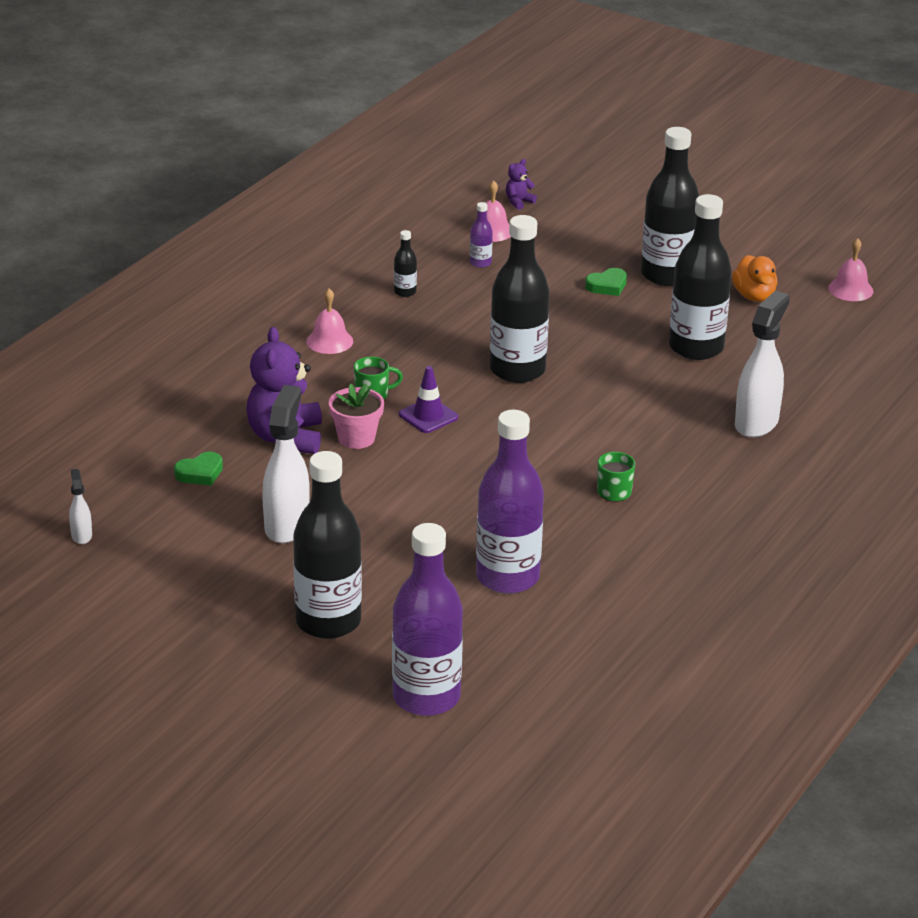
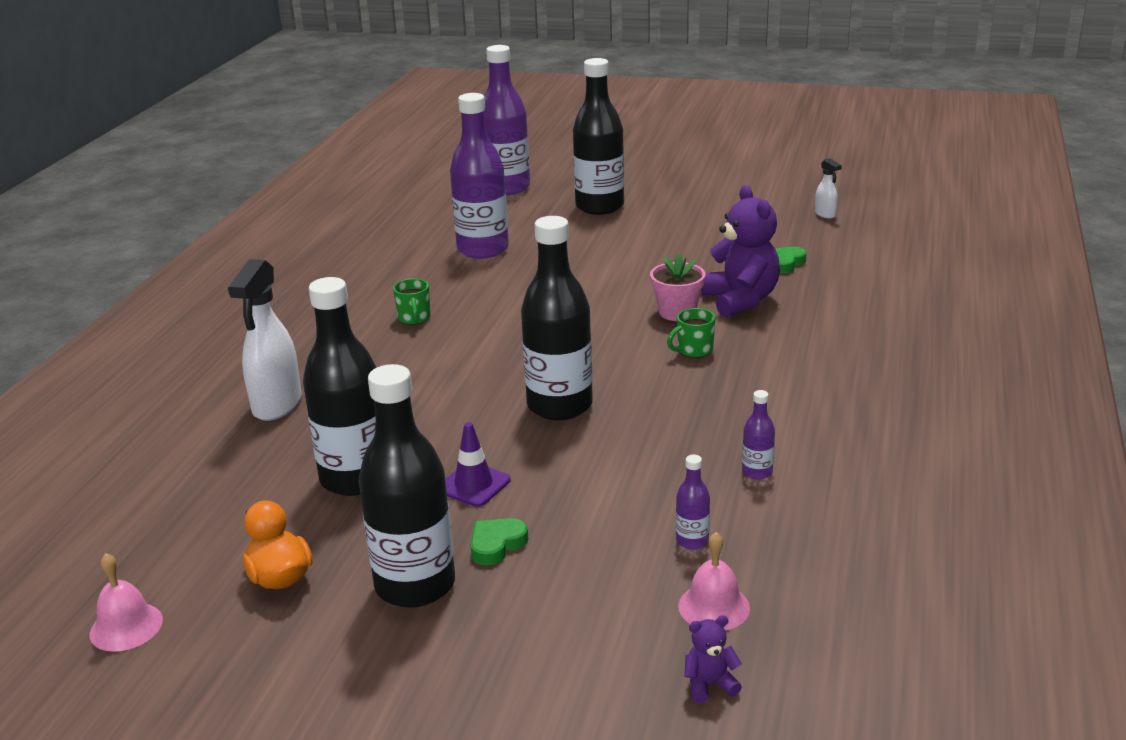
camera: 165 degrees right, 5 degrees down
(287, 525) = (679, 246): white spray bottle -> none
(329, 341) = (788, 393): pink bell -> none
(405, 292) = (757, 472): black bottle -> purple bottle
(428, 416) = (624, 343): purple traffic cone -> purple traffic cone (473, 485)
(518, 202) = (709, 684): purple teddy bear -> purple teddy bear turned 135 degrees counterclockwise

